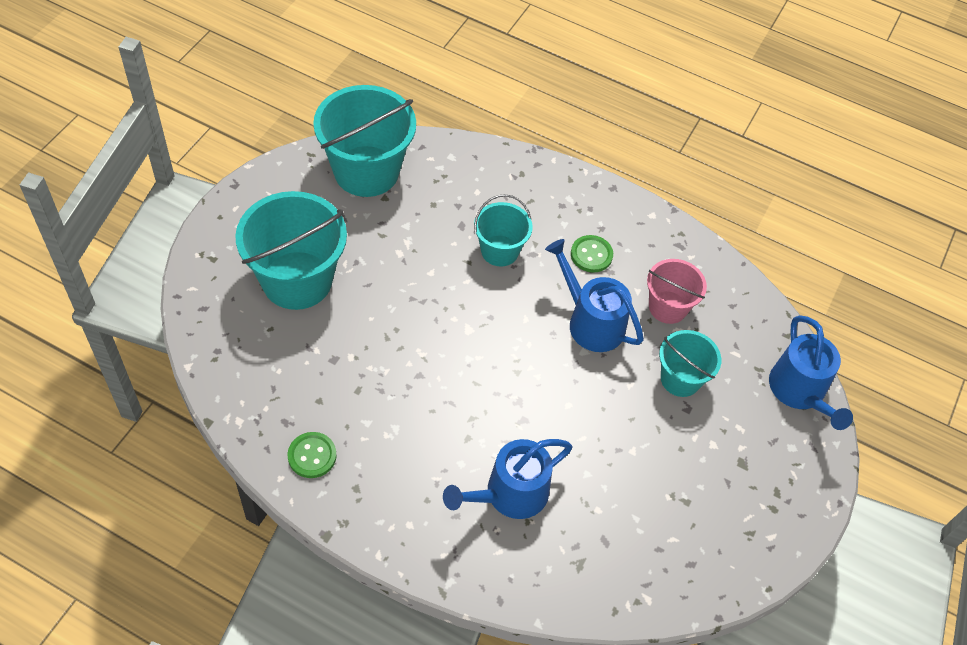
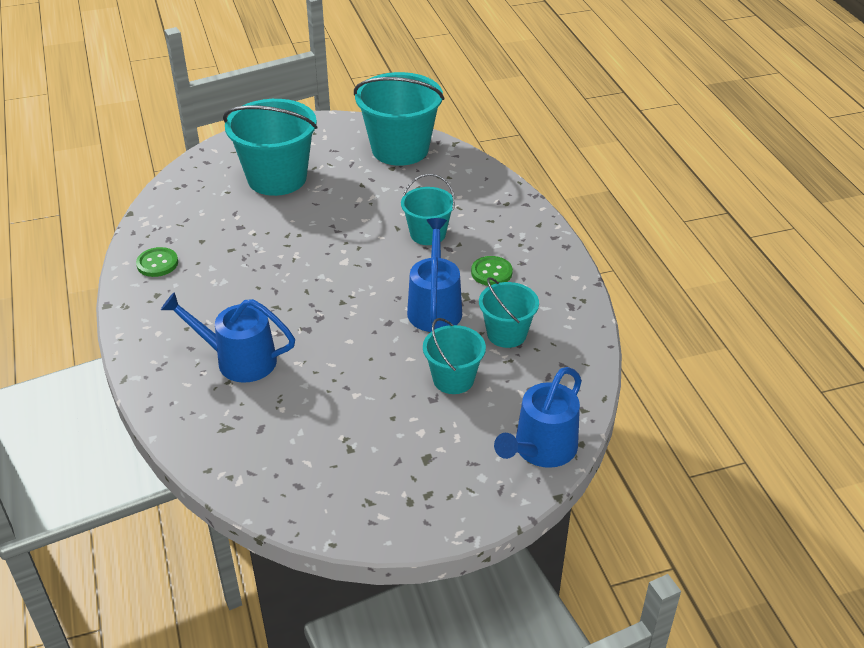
camera: 50 degrees right, 15 degrees down
(667, 307) = (506, 334): pink bucket -> turquoise bucket

